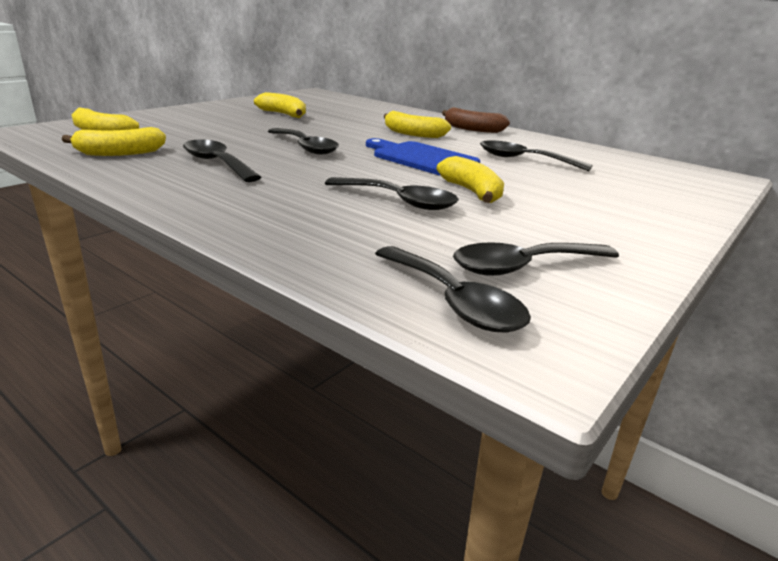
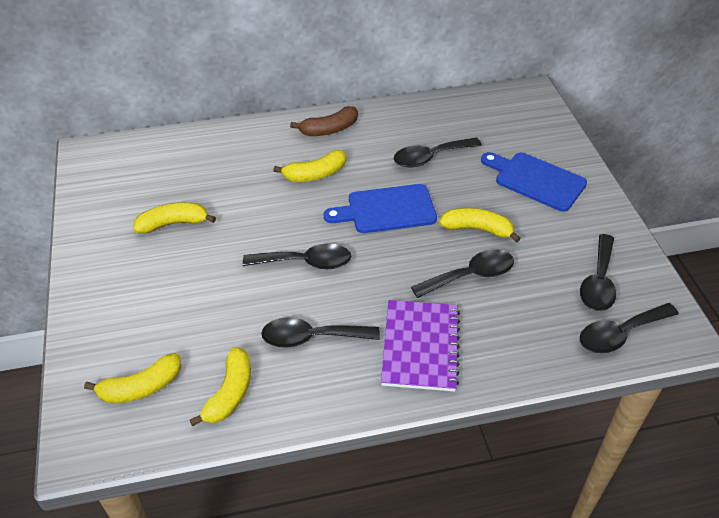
camera: 50 degrees left, 20 degrees up
(260, 200) = (420, 346): none -> purple notebook
(454, 302) = (620, 334): black spoon -> black spoon turned 150 degrees clockwise
(607, 202) = (536, 180): none -> blue cutting board

